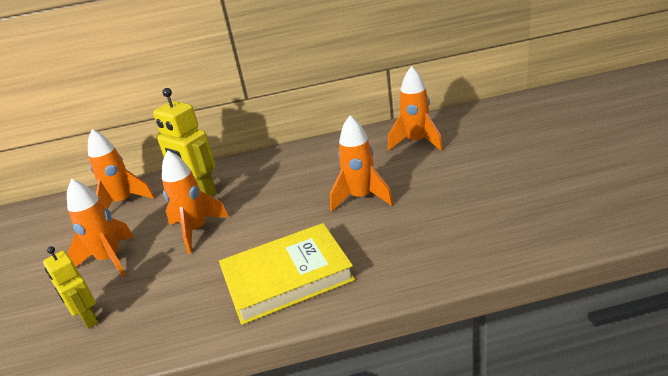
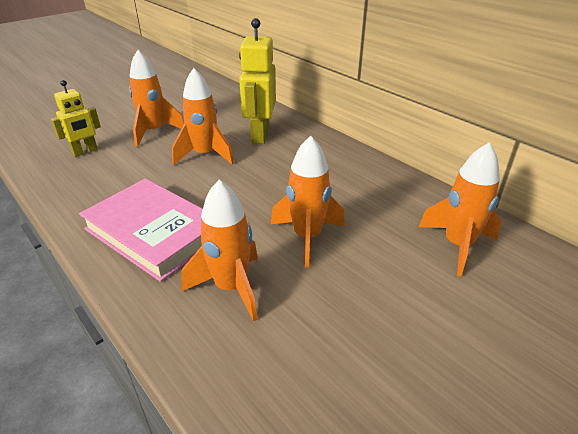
camera: 55 degrees right, 5 degrees up
(88, 319) = (85, 152): yellow robot -> yellow robot turned 150 degrees counterclockwise
(123, 202) = (228, 107): orange rocket -> orange rocket (231, 287)
(287, 277) = (154, 232): yellow book -> pink book

